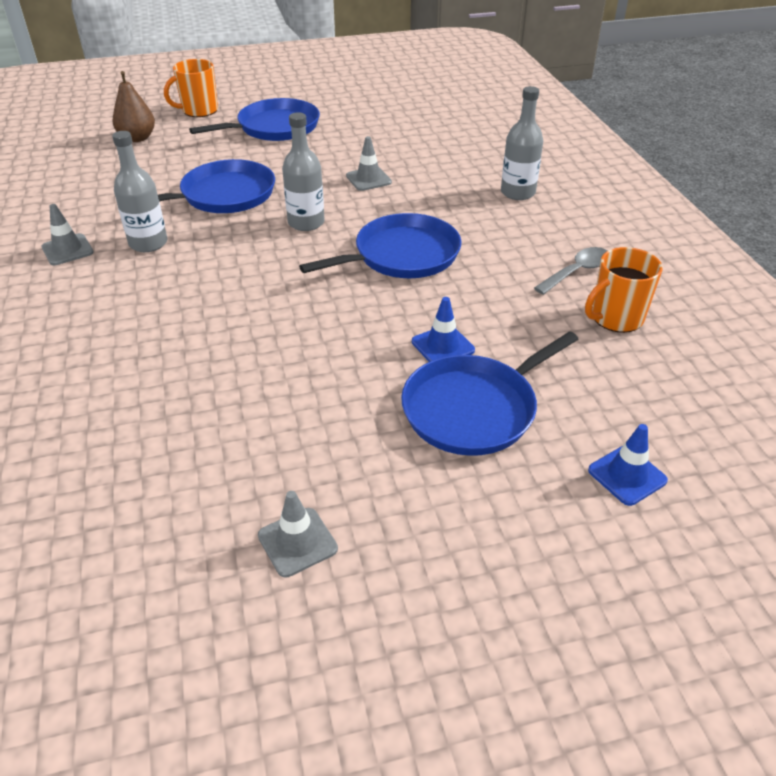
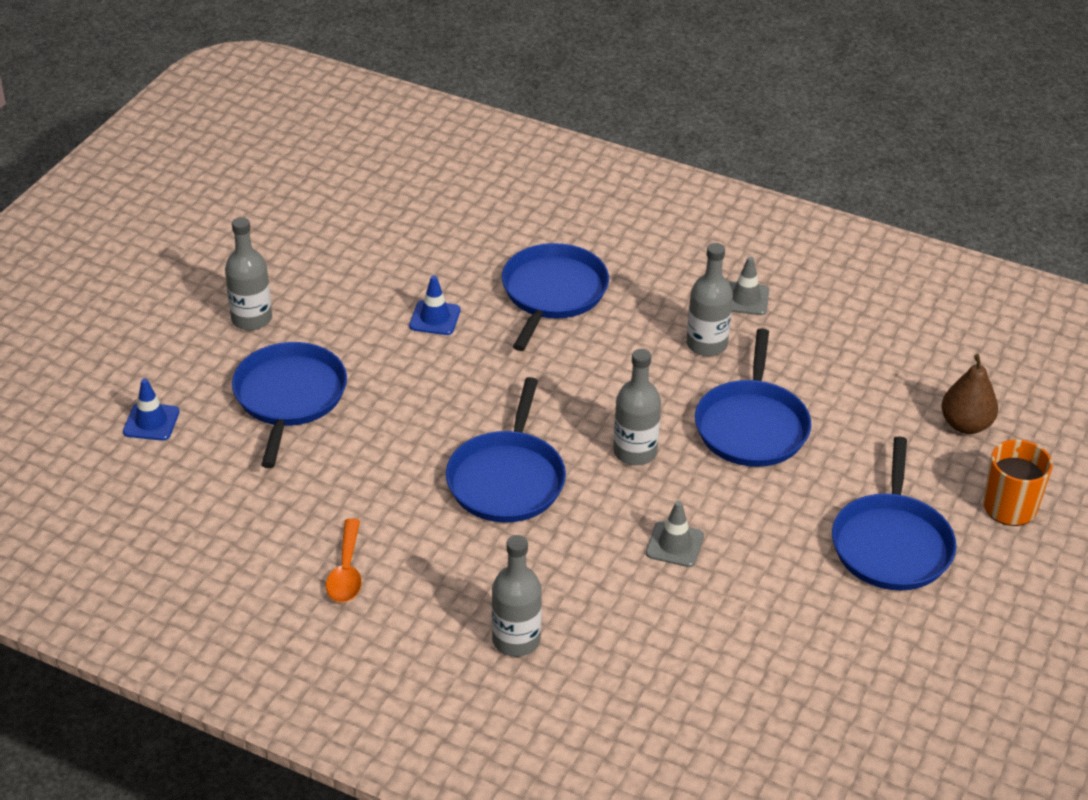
camera: 130 degrees right, 0 degrees up
(153, 342) = (552, 293): none -> blue pan
(297, 542) = (295, 272): grey traffic cone -> none
(411, 517) = (251, 319): none -> grey bottle
(442, 346) = (365, 424): blue traffic cone -> blue traffic cone (435, 318)
(577, 271) = (346, 571): grey spoon -> orange spoon
(616, 318) = (266, 543): orange mug -> none

